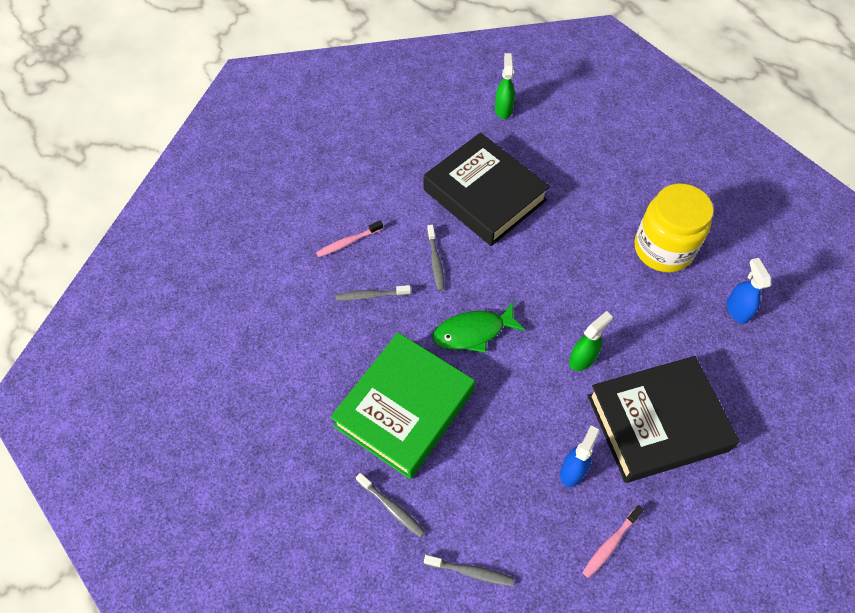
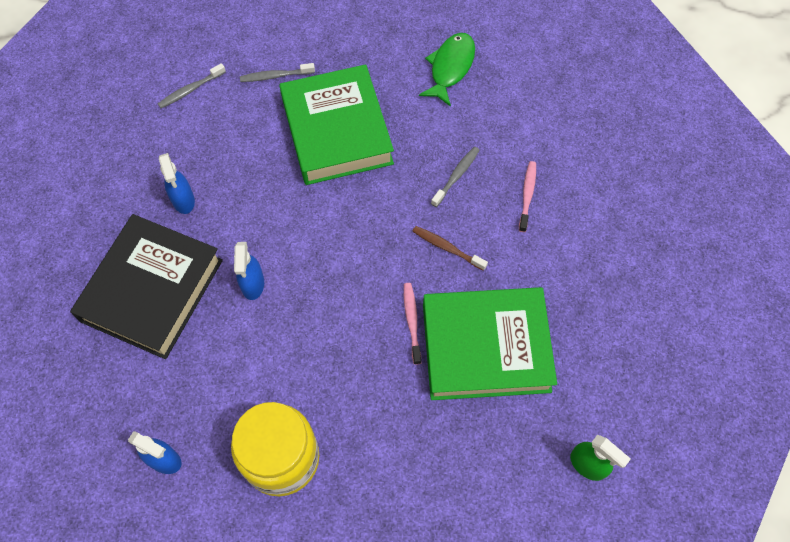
camera: 130 degrees right, 5 degrees up
(435, 261) = (447, 248): grey toothbrush -> brown toothbrush
(473, 332) = (353, 223): green fish -> green fish (450, 67)
(484, 195) = (486, 348): black book -> green book
(582, 358) = (253, 284): green spray bottle -> blue spray bottle
(610, 544) = (117, 181): pink toothbrush -> pink toothbrush (412, 321)

